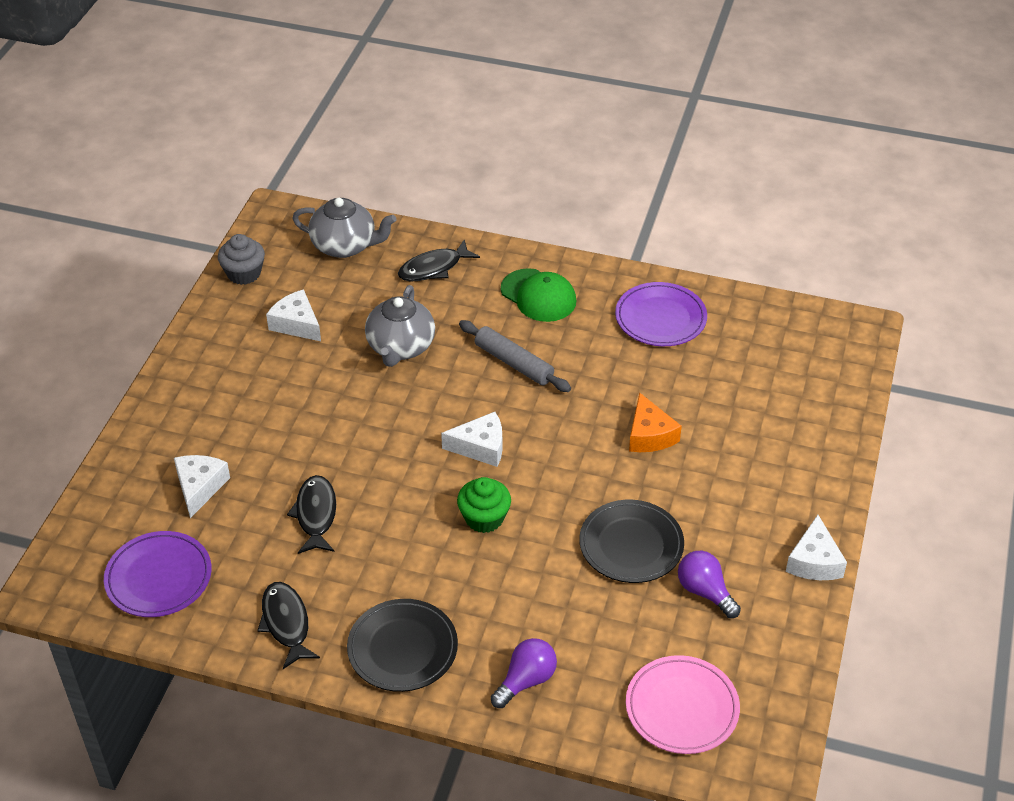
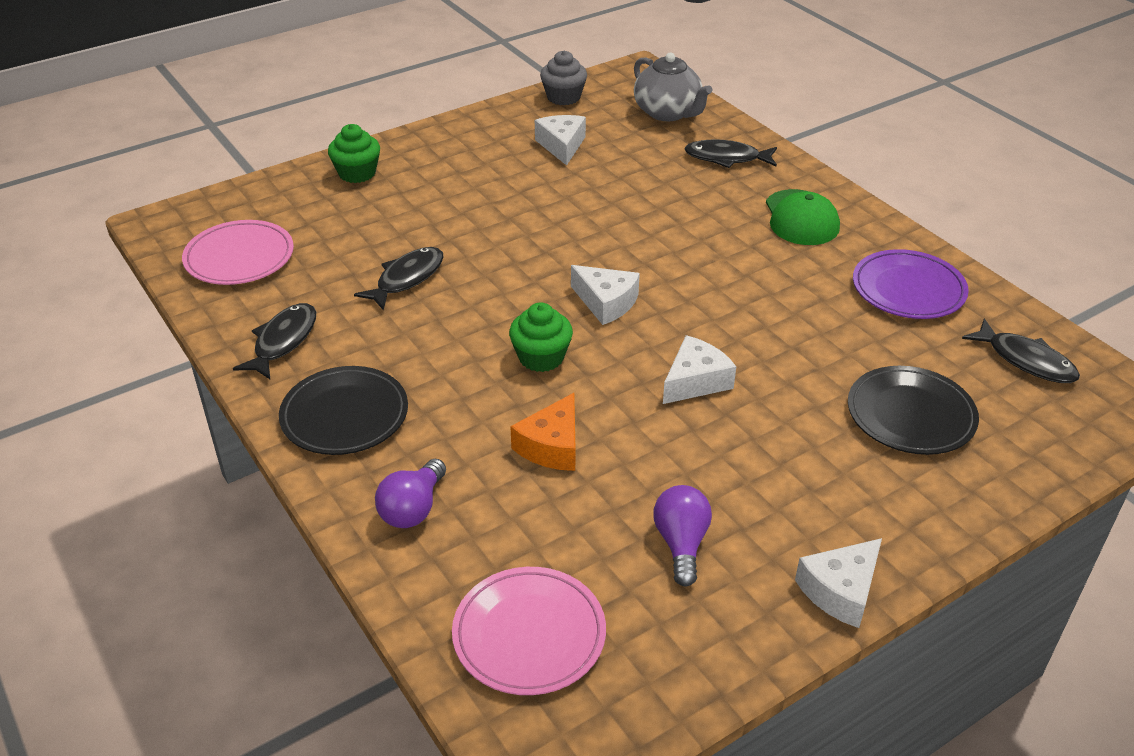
camera: 40 degrees right, 5 degrees down
(158, 444) = (357, 173): none -> green cupcake
(159, 578) = (239, 257): purple plate -> pink plate
(200, 487) = (347, 215): white cheese -> white cheese (695, 381)
(400, 347) = (627, 199): grey teapot -> none
(513, 363) = (715, 256): grey rolling pin -> none
(526, 681) = (413, 509): purple light bulb -> purple light bulb turned 120 degrees clockwise
(631, 545) = (653, 457): black plate -> black plate (910, 415)
(649, 435) = (783, 377): orange cheese -> orange cheese (552, 446)
(773, 334) = (1025, 360): none -> black fish

